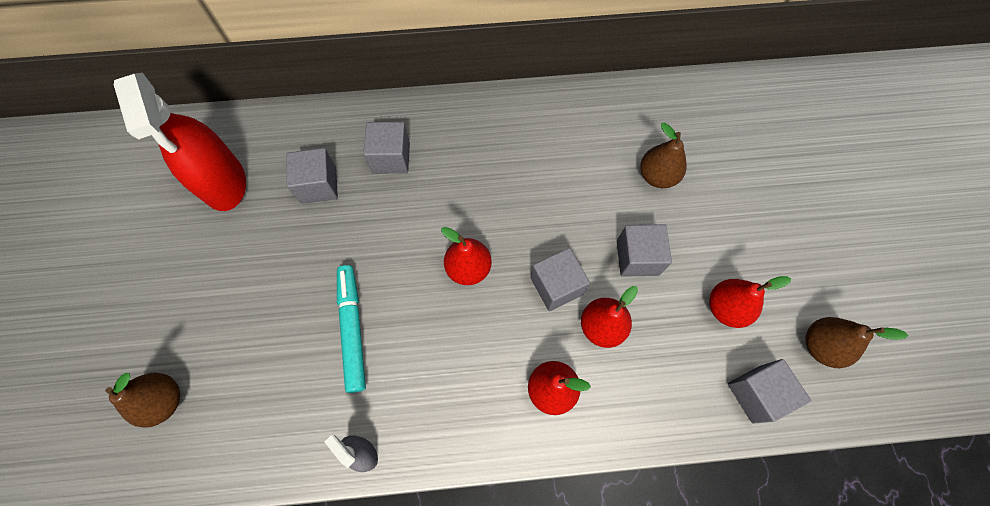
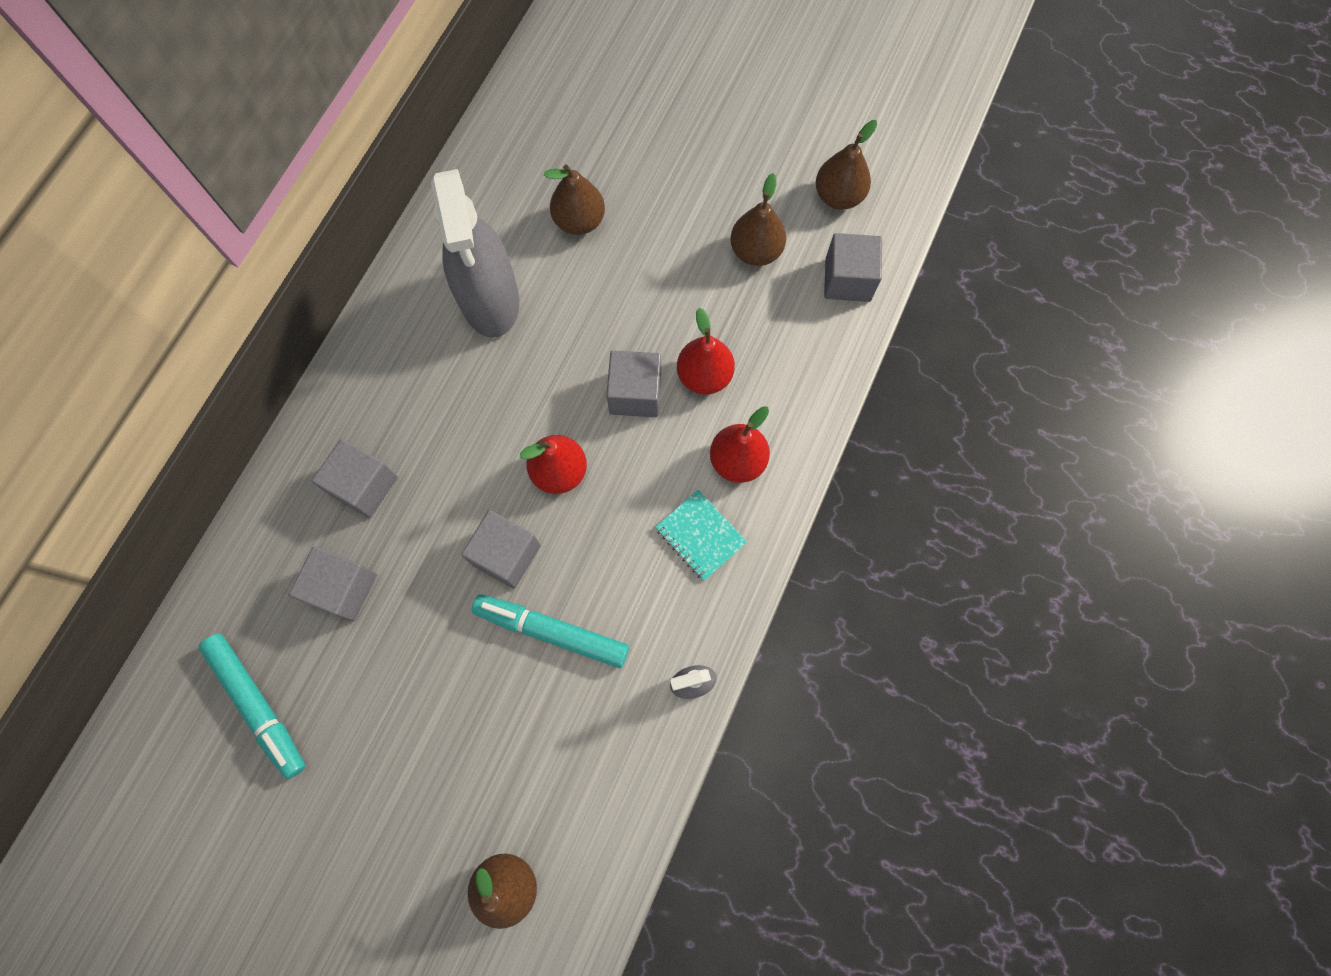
camera: 60 degrees left, 5 degrees up
(223, 182) = (257, 705): red spray bottle -> turquoise marker
(477, 394) = (700, 536): none -> turquoise notebook
(562, 155) = (490, 299): none -> grey spray bottle
(637, 258) = (655, 297): grey cube -> grey cube (506, 555)
(726, 308) = (755, 251): red pear -> brown pear

